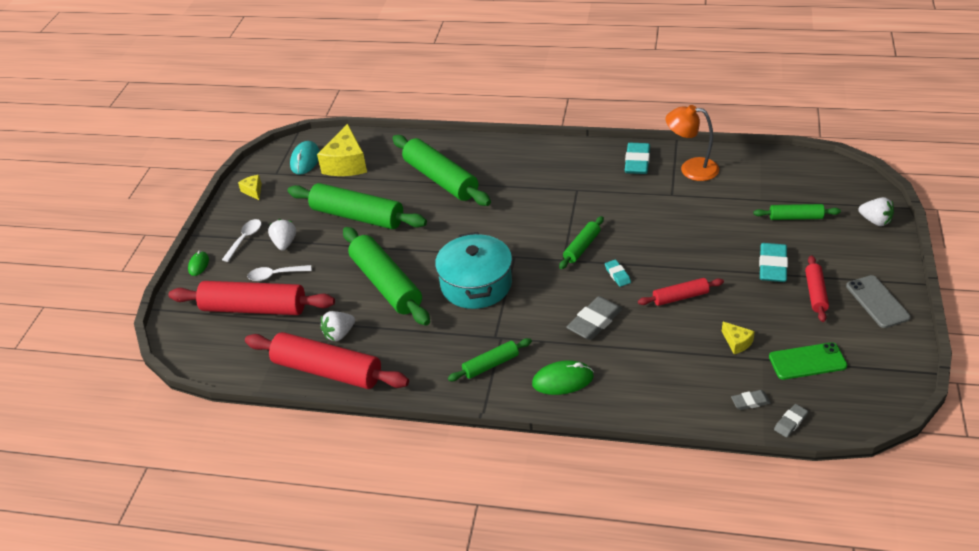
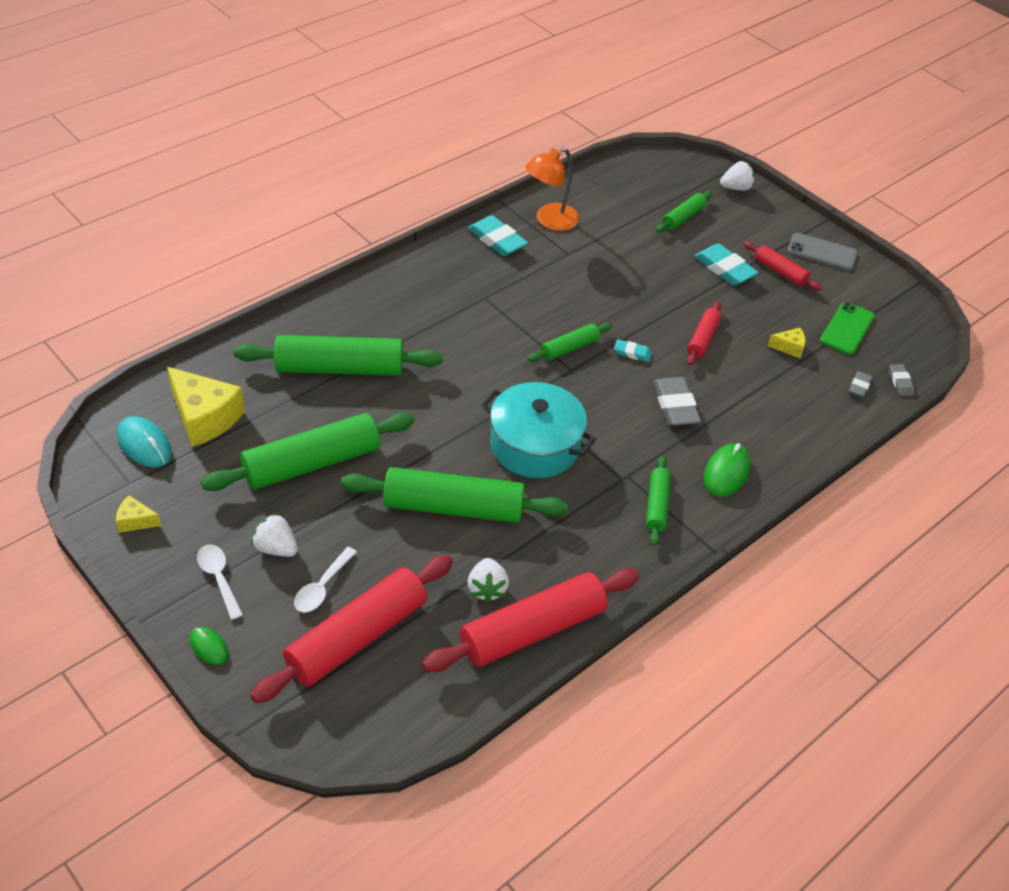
camera: 60 degrees left, 5 degrees up
(582, 247) = (569, 348): green rolling pin -> green rolling pin turned 75 degrees clockwise

